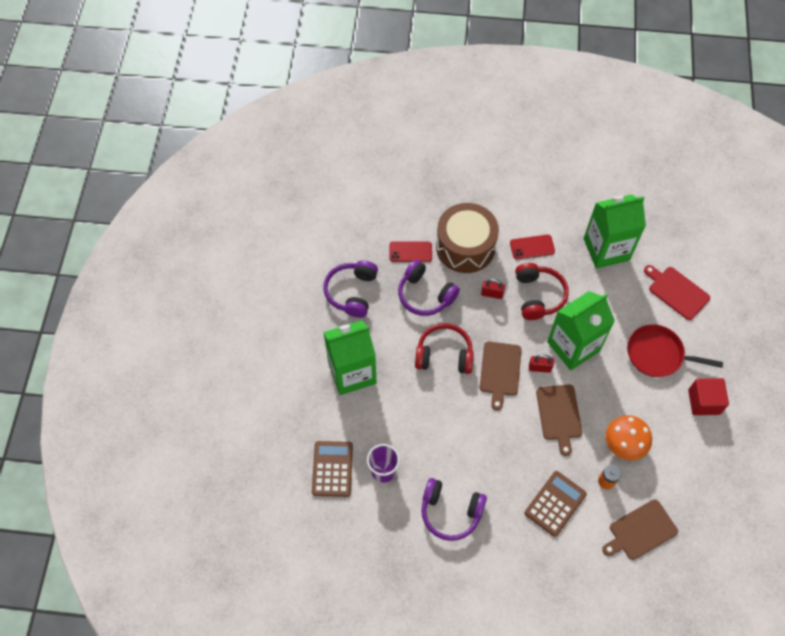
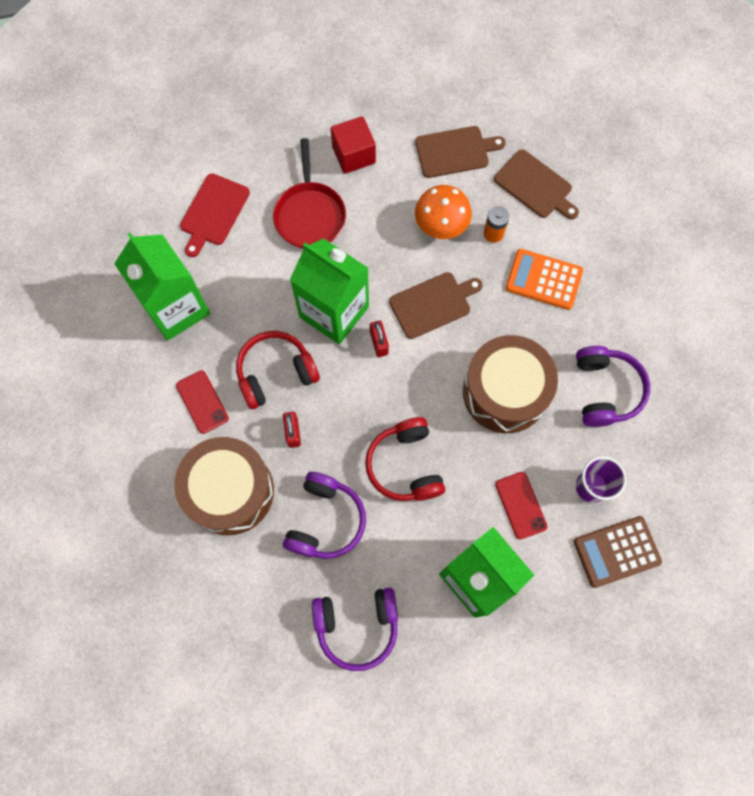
camera: 110 degrees left, 10 degrees up
(410, 252) = (263, 565): red phone -> red phone (521, 505)
(474, 439) = (505, 392): none -> brown drum
(500, 371) = (401, 388): brown cutting board -> brown cutting board (455, 151)
(555, 503) = (543, 280): brown calculator -> orange calculator

